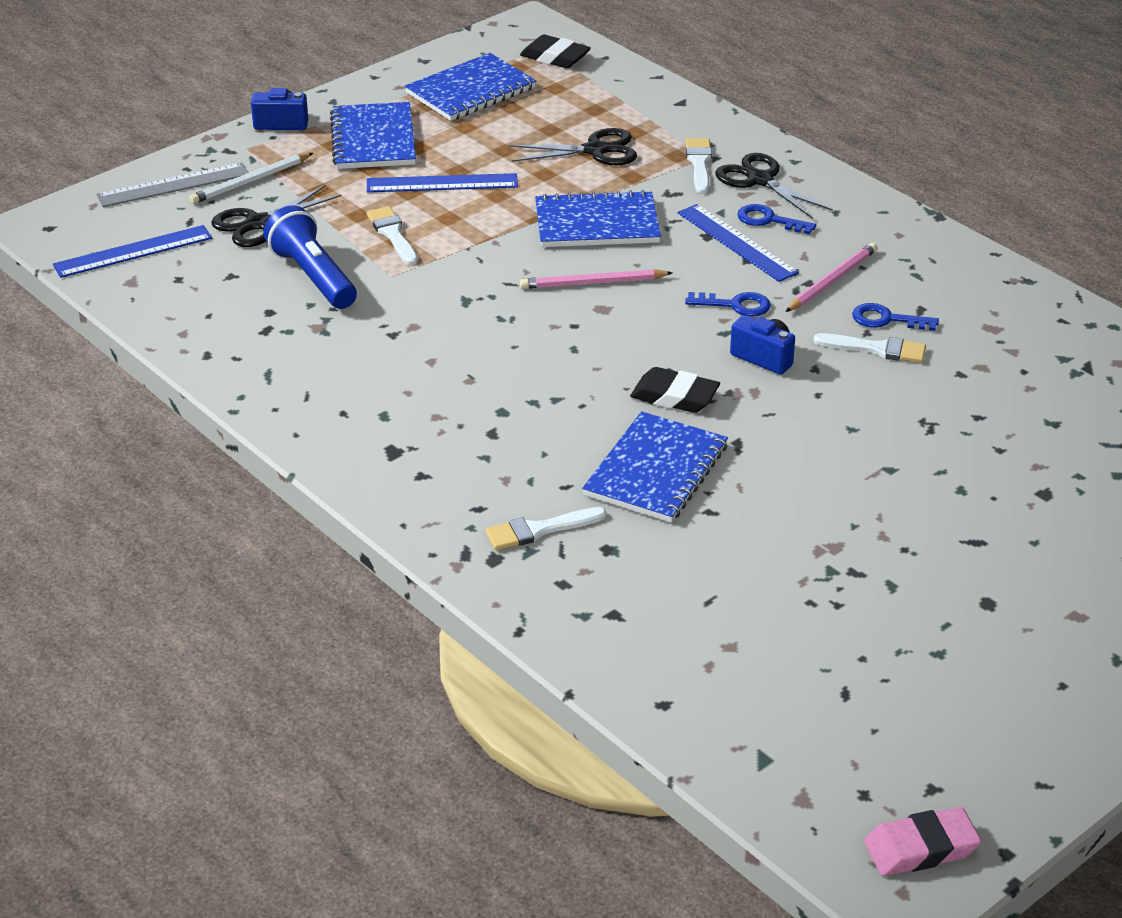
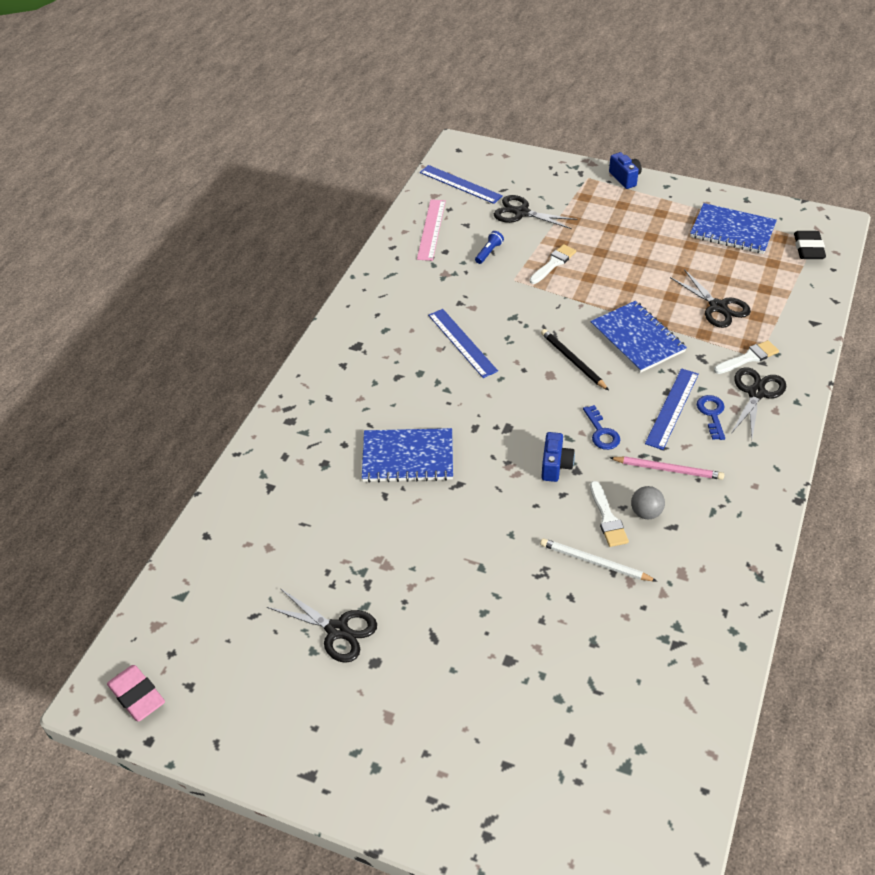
camera: 65 degrees right, 10 degrees up
(173, 185) = (531, 170): grey ruler -> none
(207, 308) = (431, 229): none -> pink ruler
(250, 181) = (558, 193): white pencil -> white pencil (595, 562)
(313, 276) = (489, 252): blue flashlight -> blue flashlight, size x0.49
(373, 139) = (642, 217): blue notebook -> none
(442, 183) = (621, 260): blue ruler -> blue ruler (462, 343)
(539, 530) = (324, 429): white brush -> none
(593, 283) = (573, 361): pink pencil -> black pencil
(674, 396) = (485, 439): black eraser -> none
(887, 319) = (646, 512): blue key -> grey ball
(917, 621) = (337, 630): none -> black scissors

